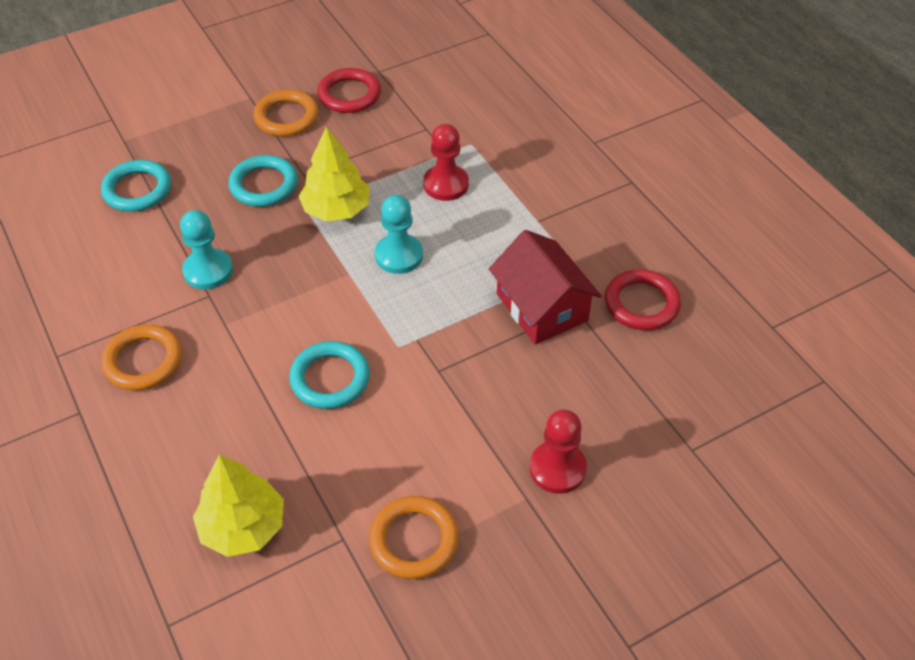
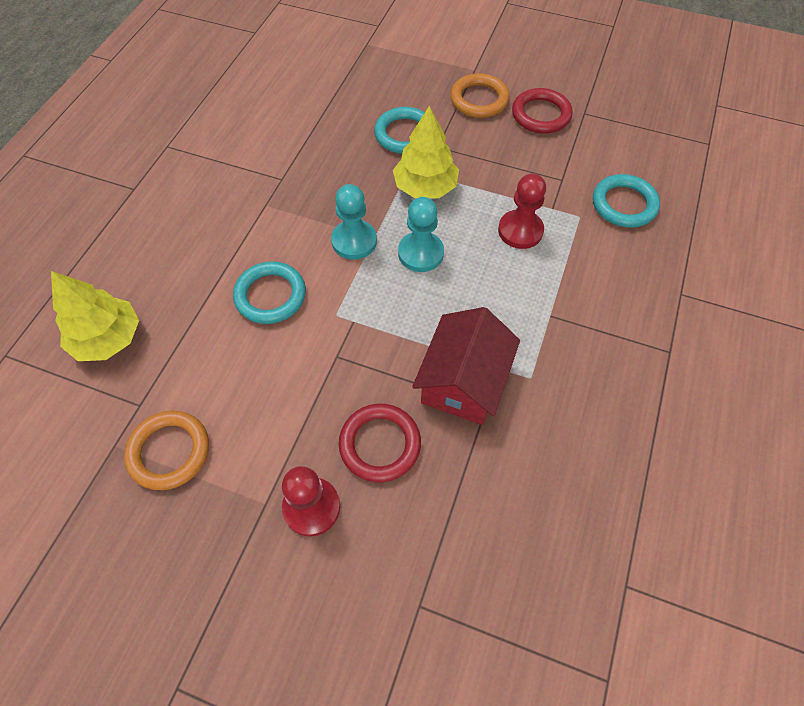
camera: 50 degrees right, 10 degrees up
(137, 190) = (333, 80): turquoise ring -> turquoise ring (624, 204)
(143, 361) = (198, 188): orange ring -> none
(208, 271) = (301, 163): turquoise pawn -> turquoise pawn (354, 241)
(641, 303) = (541, 453): red ring -> red ring (380, 444)

